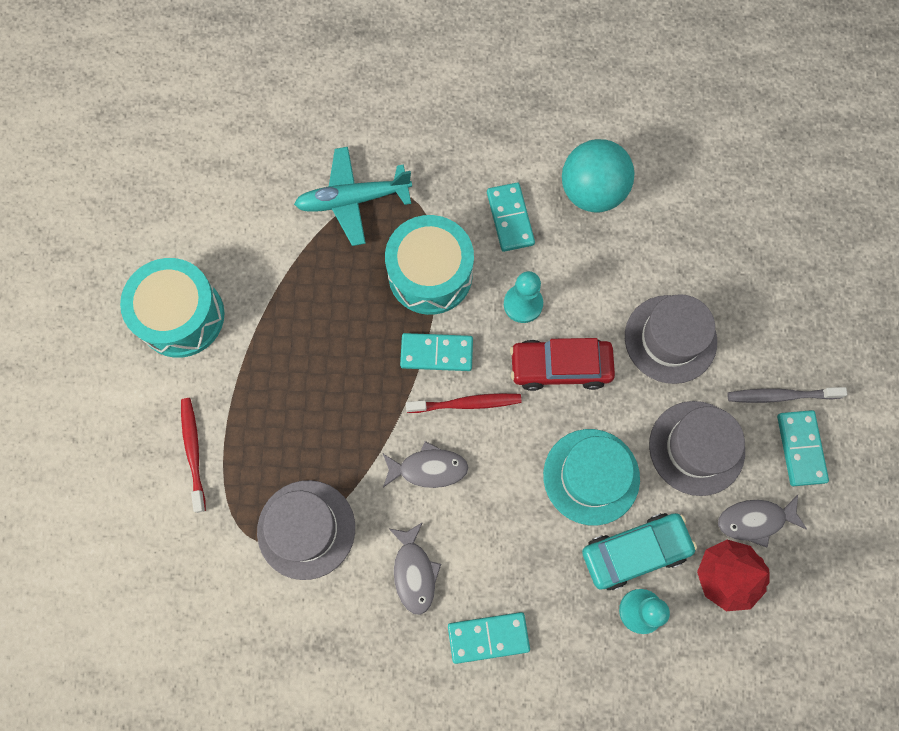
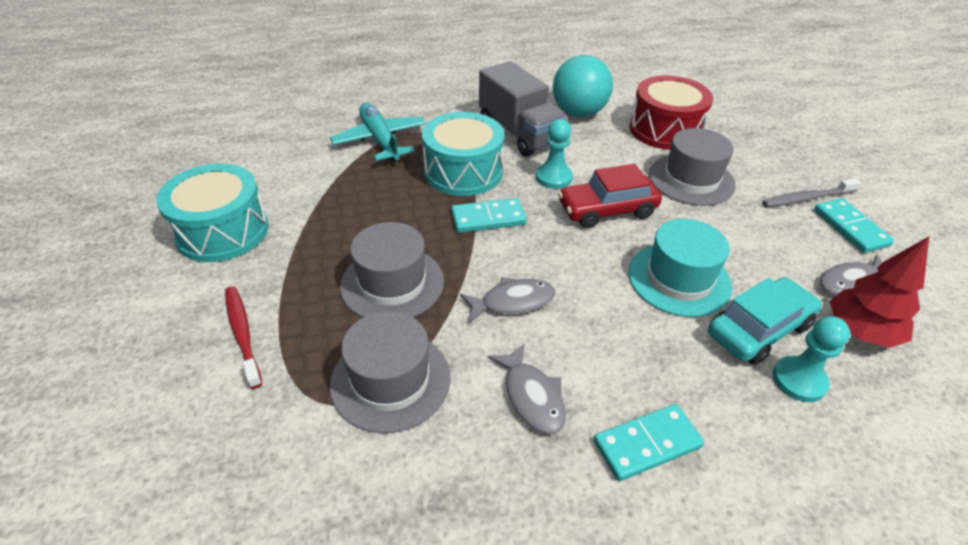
camera: 15 degrees left, 30 degrees down
(353, 200) = (380, 140): turquoise plane -> turquoise plane turned 90 degrees clockwise
(466, 403) = (531, 247): red toothbrush -> none
(510, 218) = (519, 133): turquoise domino -> grey truck
(681, 246) = (665, 130): none -> red drum
(696, 448) = (761, 242): grey hat -> grey hat (392, 283)

